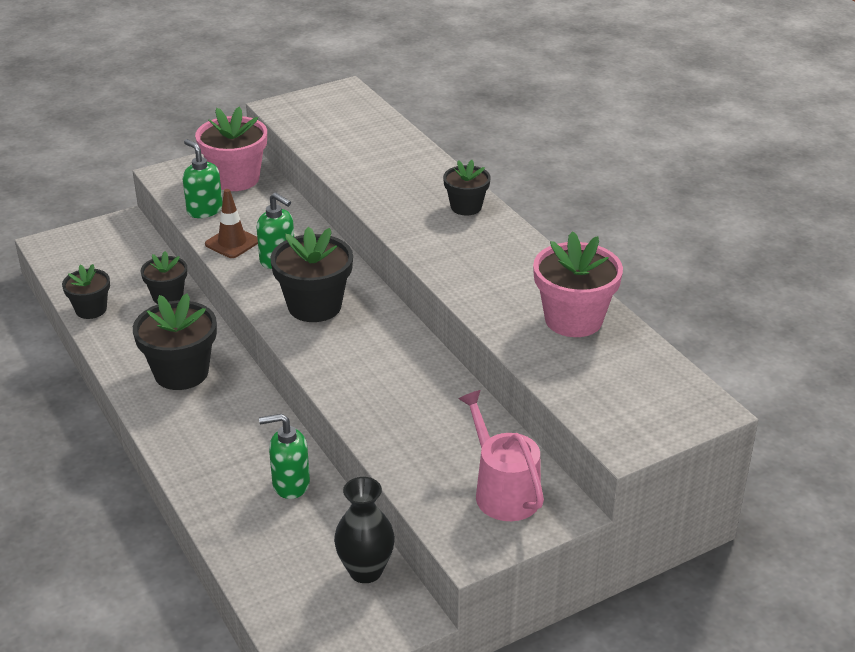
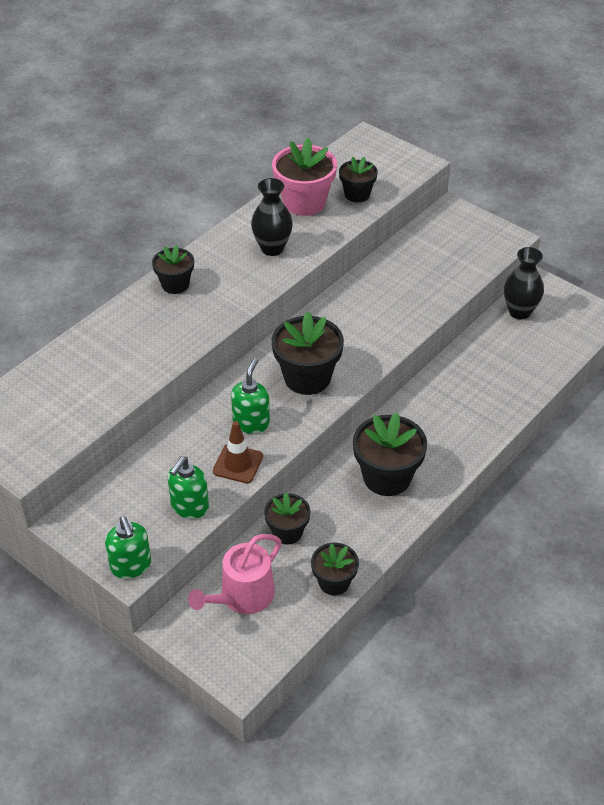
camera: 110 degrees left, 10 degrees up
(236, 179) = (120, 505): pink flower pot -> none
(290, 484) = (469, 369): green soap dispenser -> green soap dispenser (131, 566)
(493, 278) = (272, 248): none -> black vase
(503, 491) = (452, 235): pink watering can -> pink watering can (242, 596)
(572, 366) = (357, 194): none -> black flower pot

